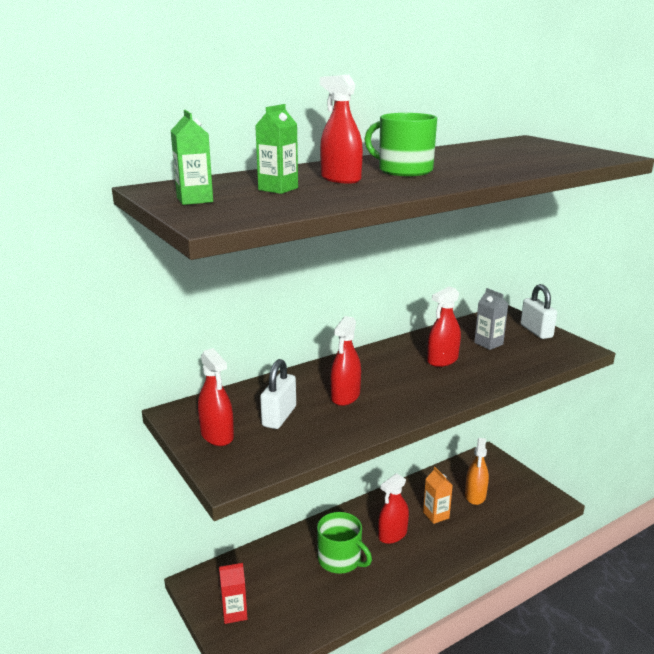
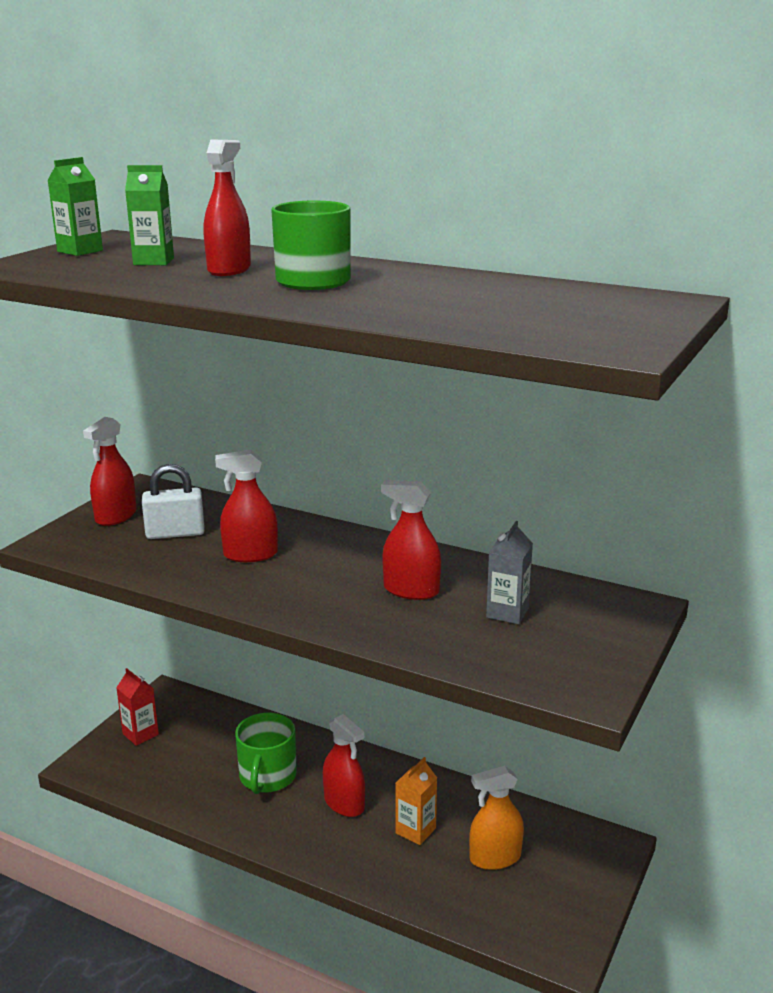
camera: 60 degrees right, 0 degrees up
(392, 534) = (344, 803): red spray bottle -> red spray bottle turned 150 degrees counterclockwise
(536, 331) = (606, 643): white padlock -> none

